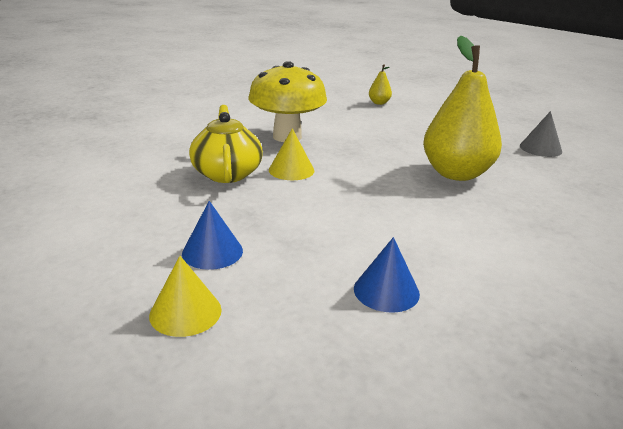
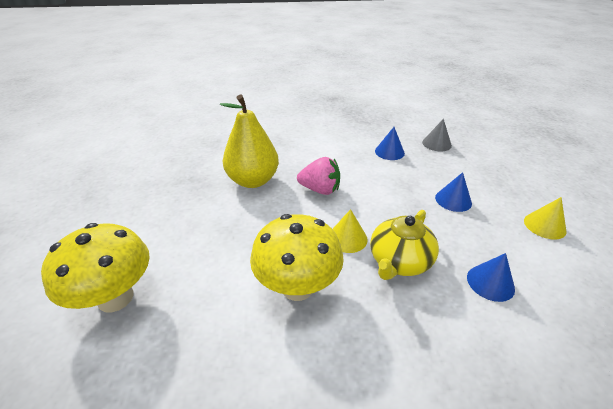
camera: 135 degrees left, 10 degrees up
(130, 189) = (490, 282): none -> blue cone
(185, 312) = (481, 179): yellow cone -> yellow cone (544, 225)
(379, 103) = (115, 298): yellow pear -> yellow mushroom
(381, 194) = (320, 190): none -> pink strawberry
(540, 148) = (163, 170): grey cone -> grey cone (436, 144)

